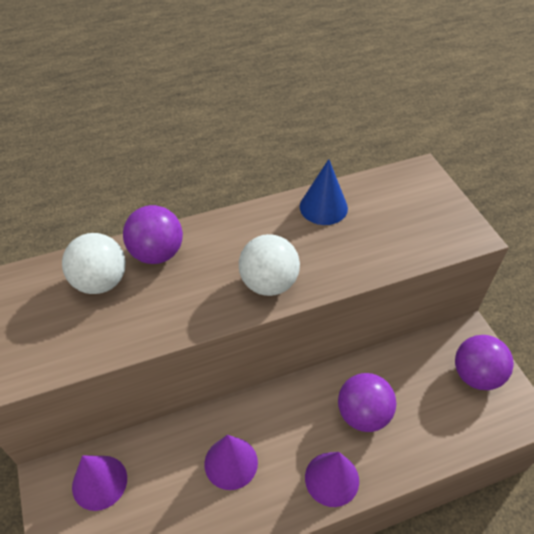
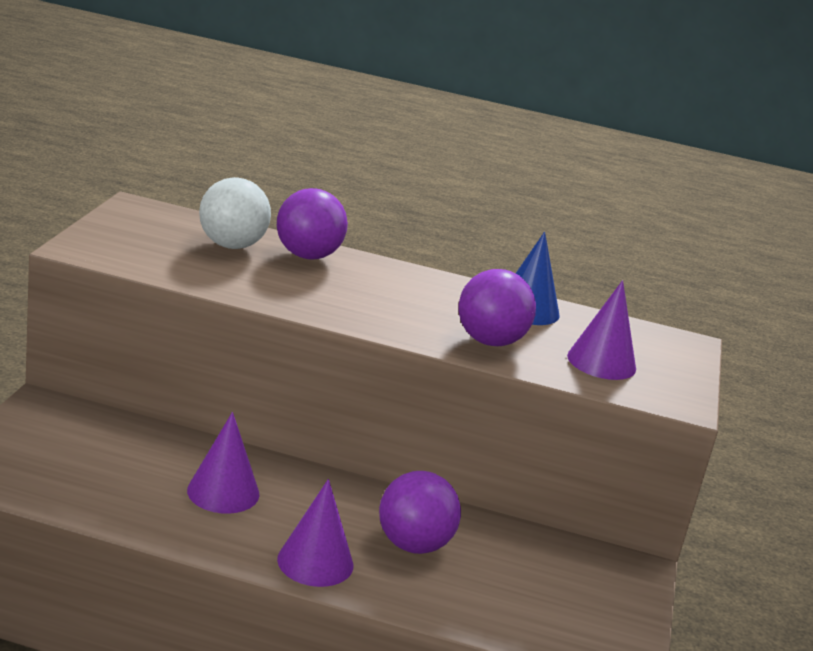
camera: 30 degrees right, 25 degrees down
(99, 482) = (82, 431): purple cone -> purple cone (601, 362)
(269, 283) = (393, 319): white ball -> none
(476, 375) = (599, 599): purple ball -> purple ball (489, 341)

